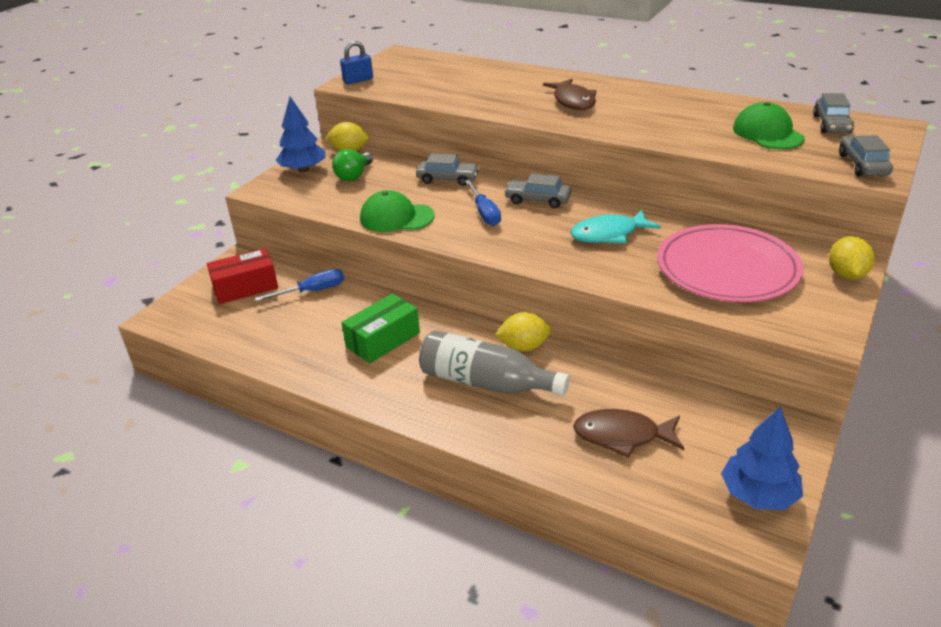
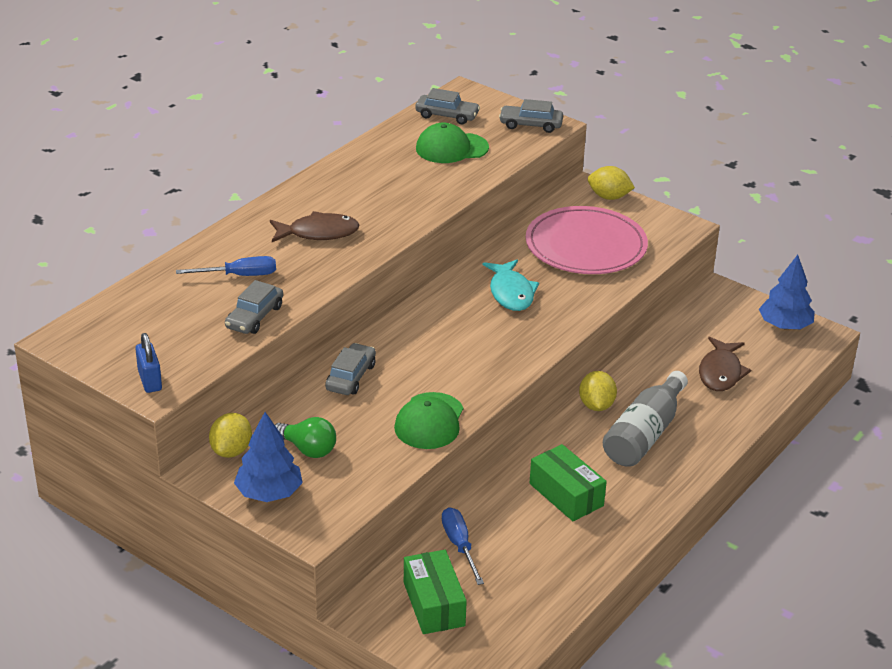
camera: 85 degrees left, 0 degrees up
(245, 287) = (433, 604): red box -> green box
(484, 213) = (442, 360): blue screwdriver -> blue screwdriver (239, 275)
(537, 200) = (427, 323): grey car -> grey car (254, 317)

